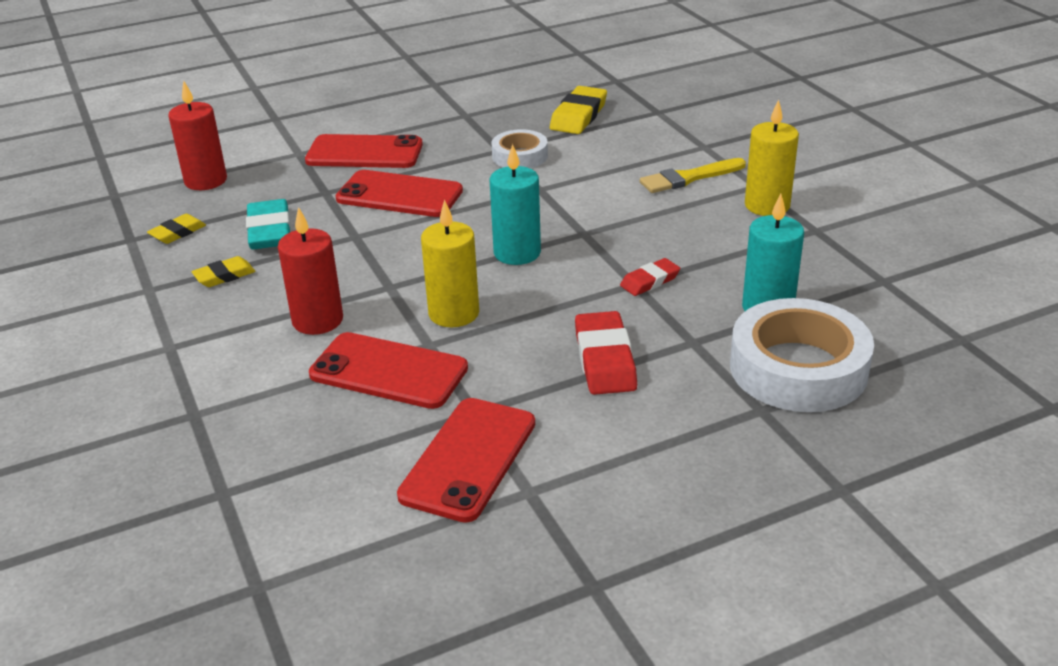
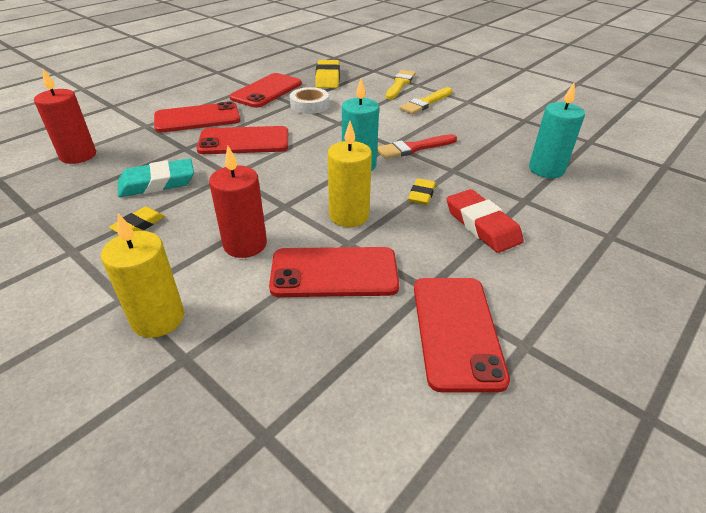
camera: 25 degrees left, 5 degrees up
(177, 233) = (75, 198): yellow eraser -> yellow eraser (421, 195)
(270, 231) = (157, 183): turquoise eraser -> turquoise eraser turned 75 degrees counterclockwise
(478, 125) = (266, 91): none -> red phone
(609, 243) = (414, 148): none -> red brush
(650, 281) = (461, 167): red eraser -> none
(677, 141) = (400, 84): none -> yellow brush
(767, 205) = (485, 111): yellow candle -> yellow candle (158, 319)
(798, 368) = (602, 203): white tape -> none

